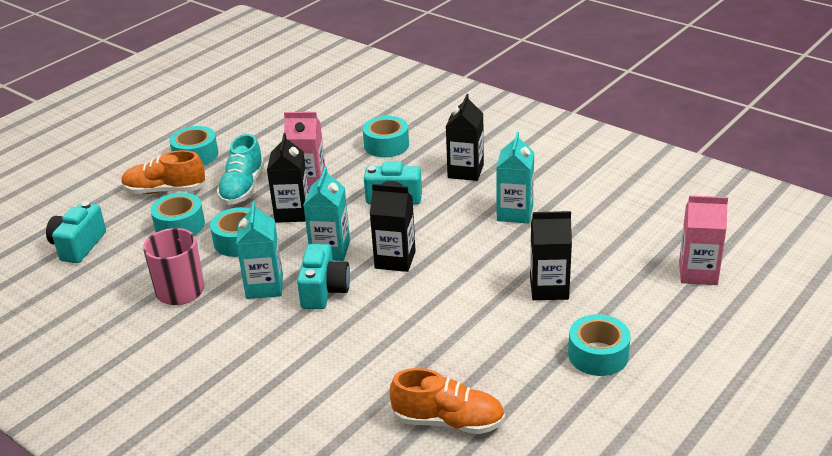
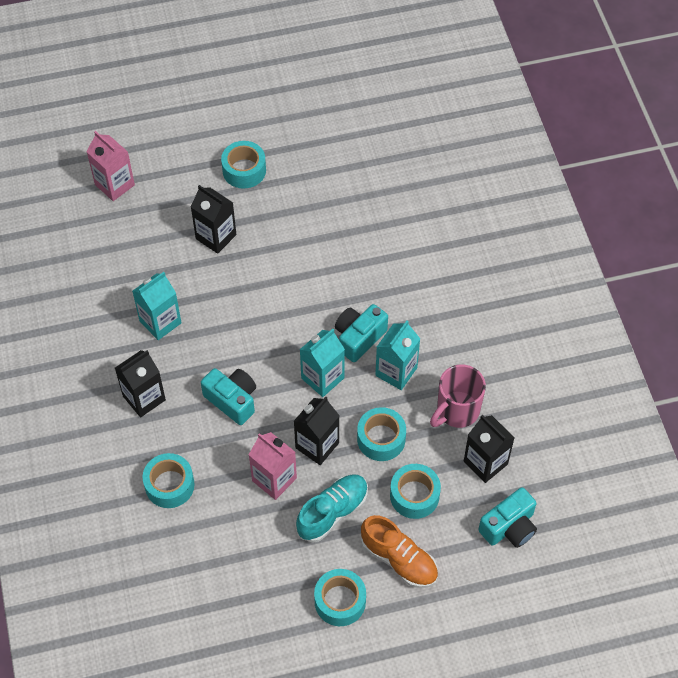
camera: 145 degrees left, 25 degrees up
(395, 260) = (287, 334): black carton -> black carton (485, 462)
(448, 421) = (369, 184): orange shoe -> none

